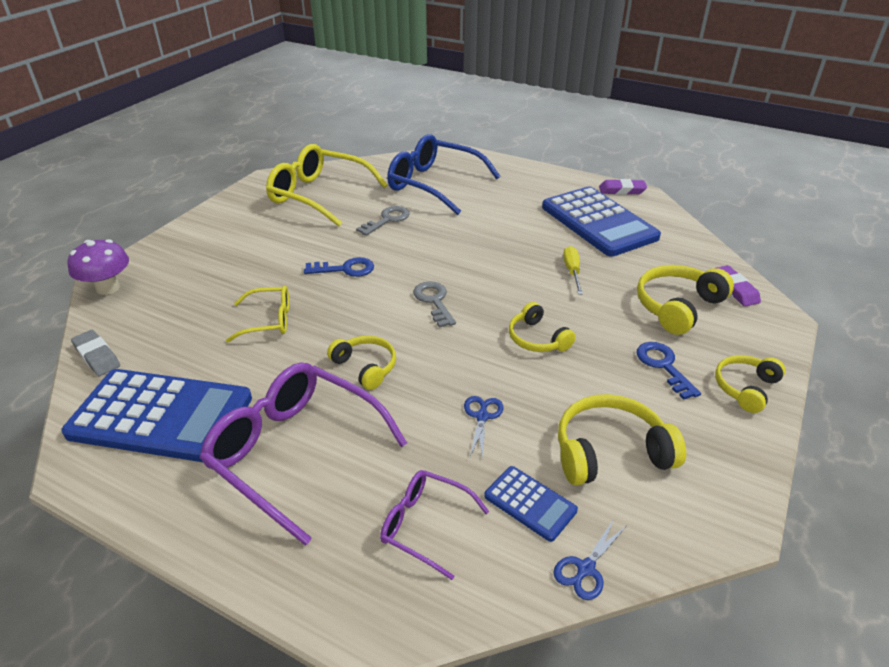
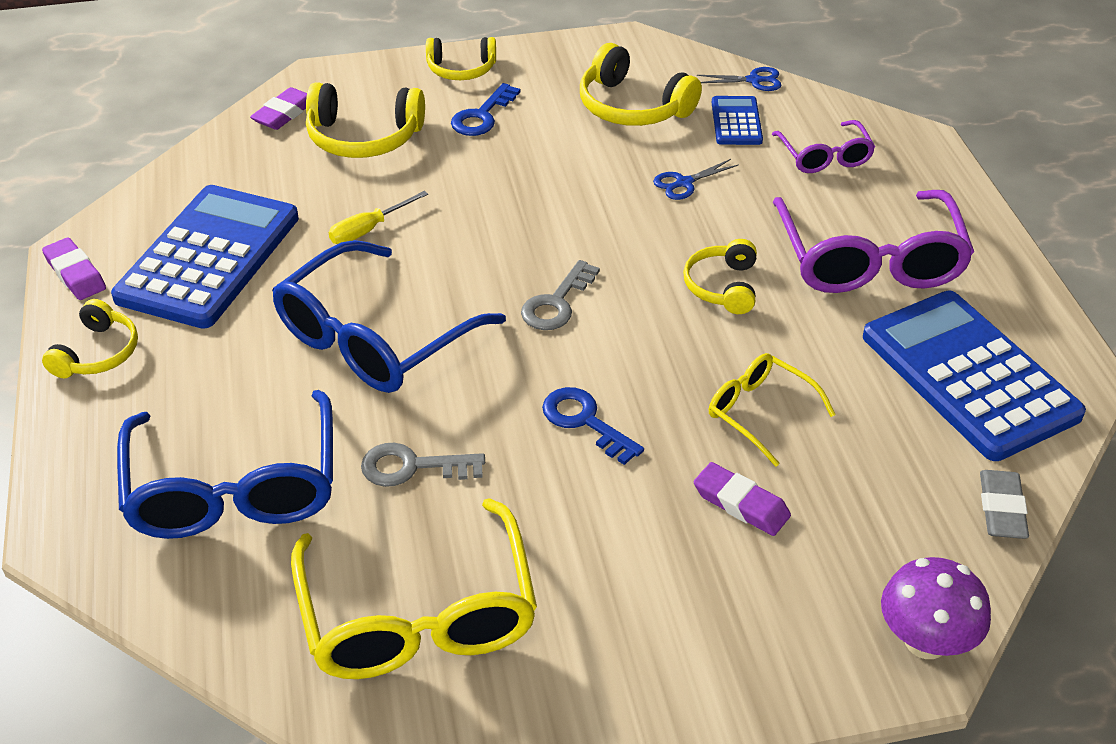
camera: 130 degrees left, 5 degrees up
(237, 283) = (741, 504): none -> purple eraser
(479, 241) = (374, 338): none -> blue glasses
(537, 339) = (532, 200): yellow headphones -> yellow headphones (97, 353)

